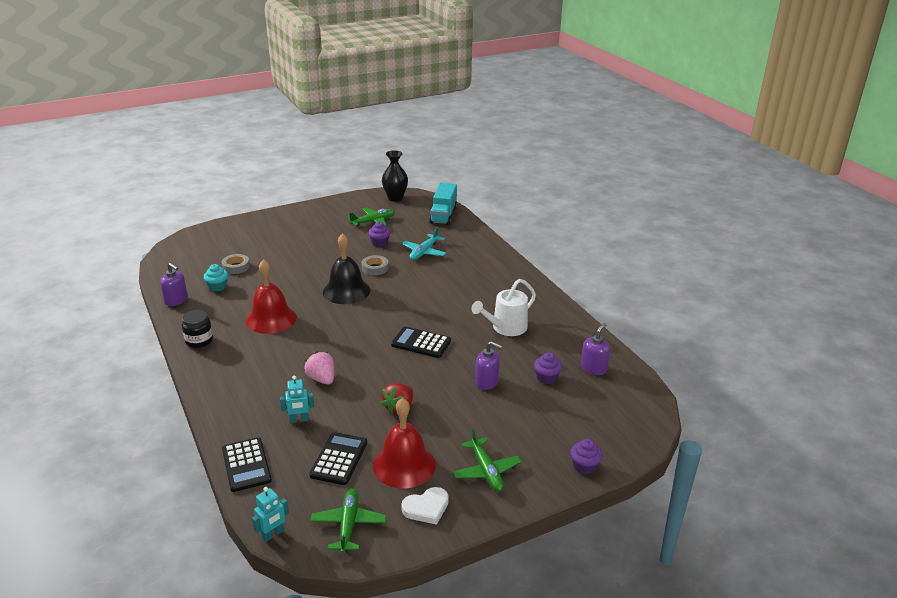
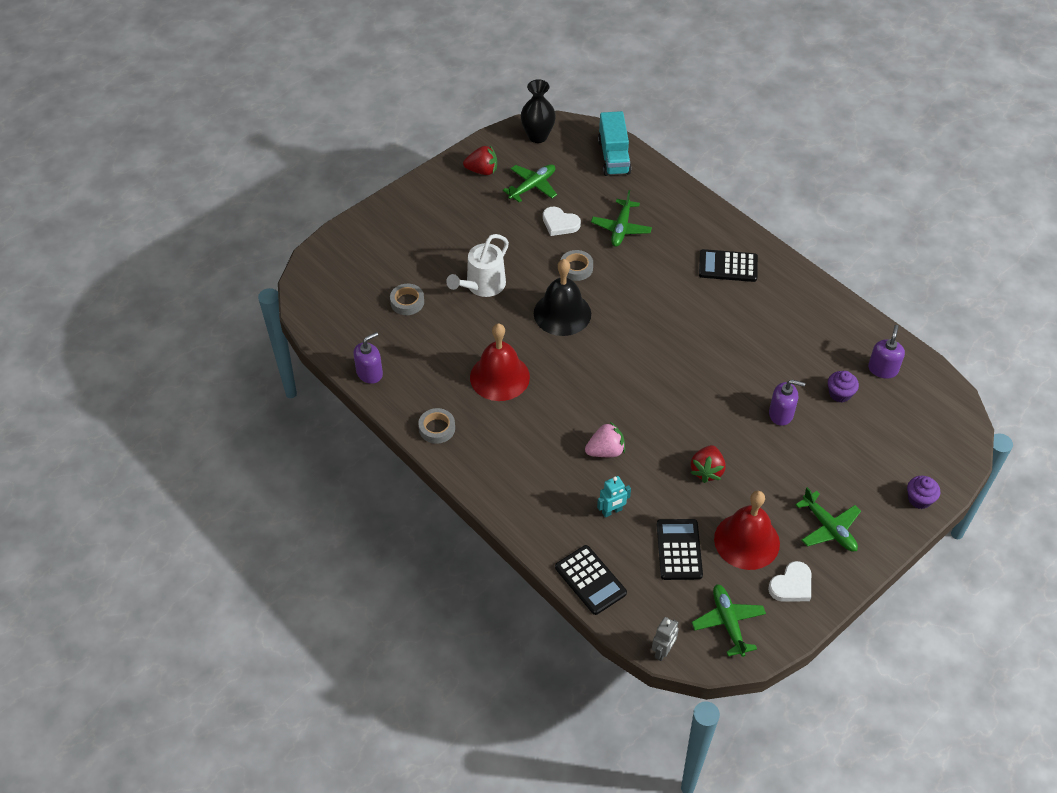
camera: 15 degrees left, 20 degrees up
(176, 300) = (369, 373): purple soap dispenser -> purple soap dispenser turned 60 degrees counterclockwise
(199, 341) = (437, 428): black jar -> grey tape
(217, 287) = (405, 340): turquoise cupcake -> none
(273, 534) = (663, 651): turquoise robot -> grey robot
(322, 379) = (605, 451): pink strawberry -> pink strawberry turned 120 degrees clockwise
(343, 209) = (482, 171): none -> red strawberry
(379, 243) = (560, 223): purple cupcake -> white heart
(421, 343) = (686, 375): black calculator -> black calculator (728, 266)
(424, 252) = (621, 228): turquoise plane -> green plane
(506, 328) = (768, 331): white watering can -> white watering can (482, 285)

